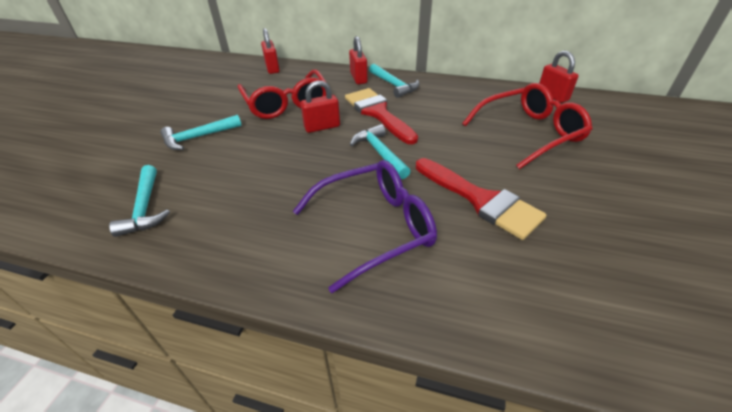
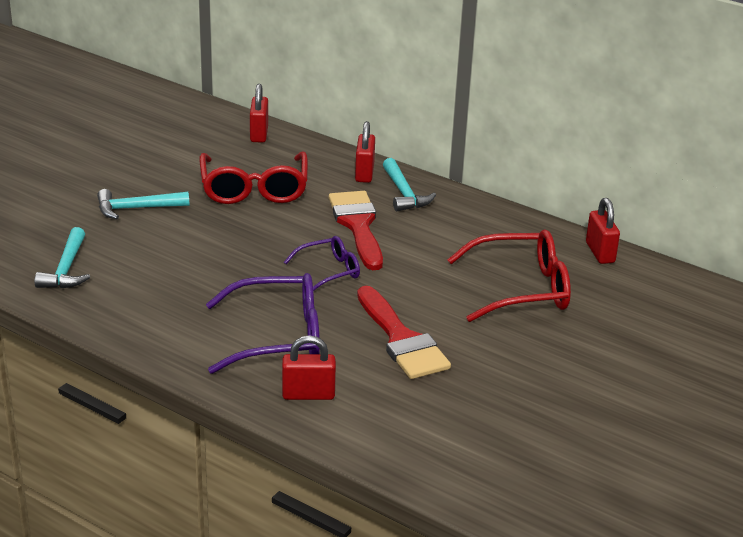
camera: 15 degrees right, 10 degrees down
(322, 127) = (281, 227): red padlock -> red padlock (308, 394)
(380, 153) = (329, 271): turquoise hammer -> purple glasses

